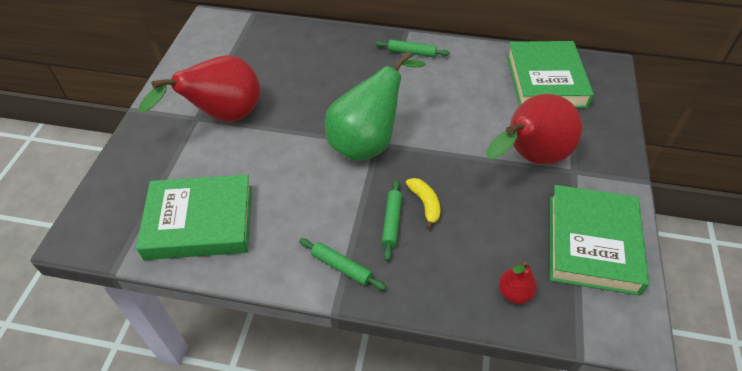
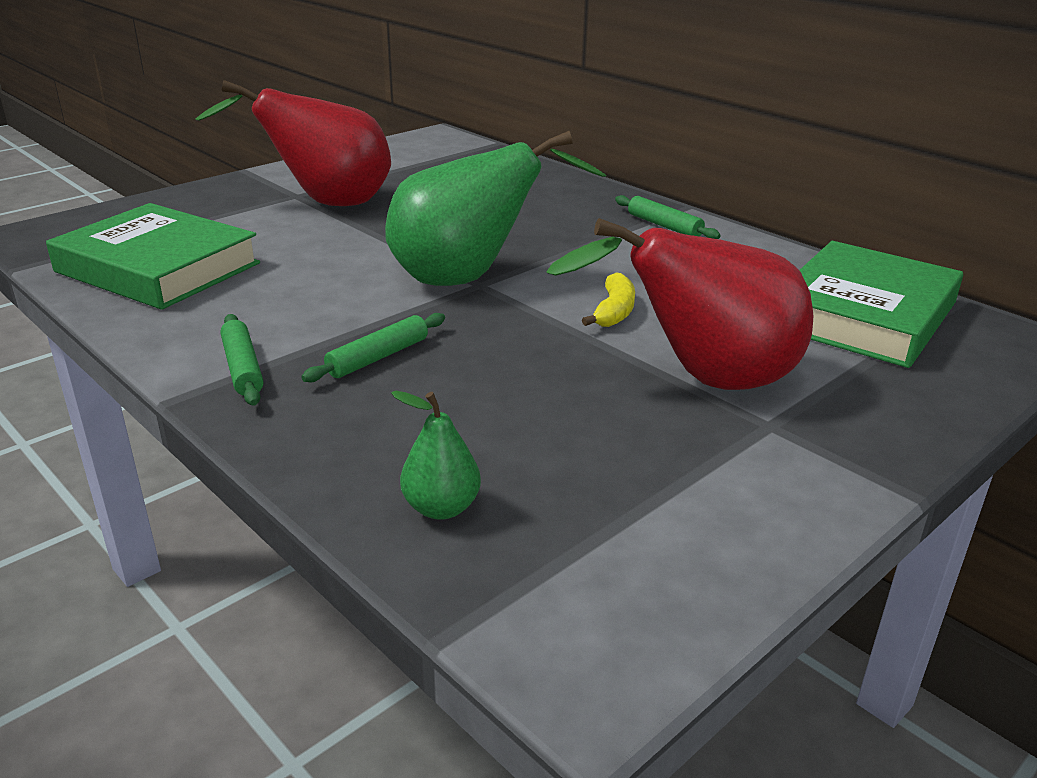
camera: 35 degrees right, 20 degrees down
(425, 204) = (454, 360): yellow banana -> yellow banana (614, 312)
(514, 293) = (441, 508): red pear -> green pear
(592, 243) = (677, 519): green book -> none

